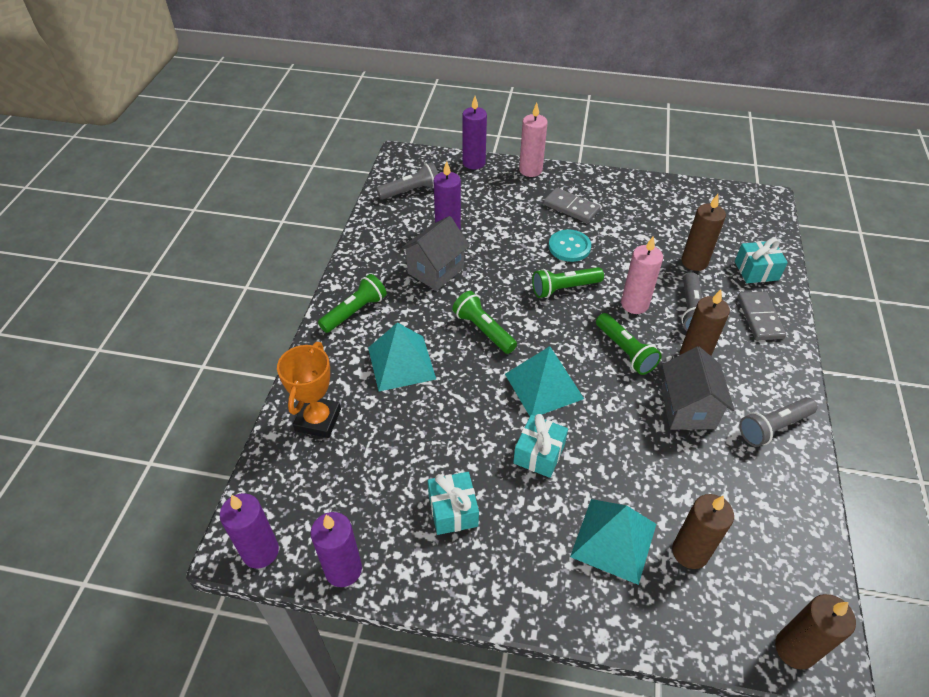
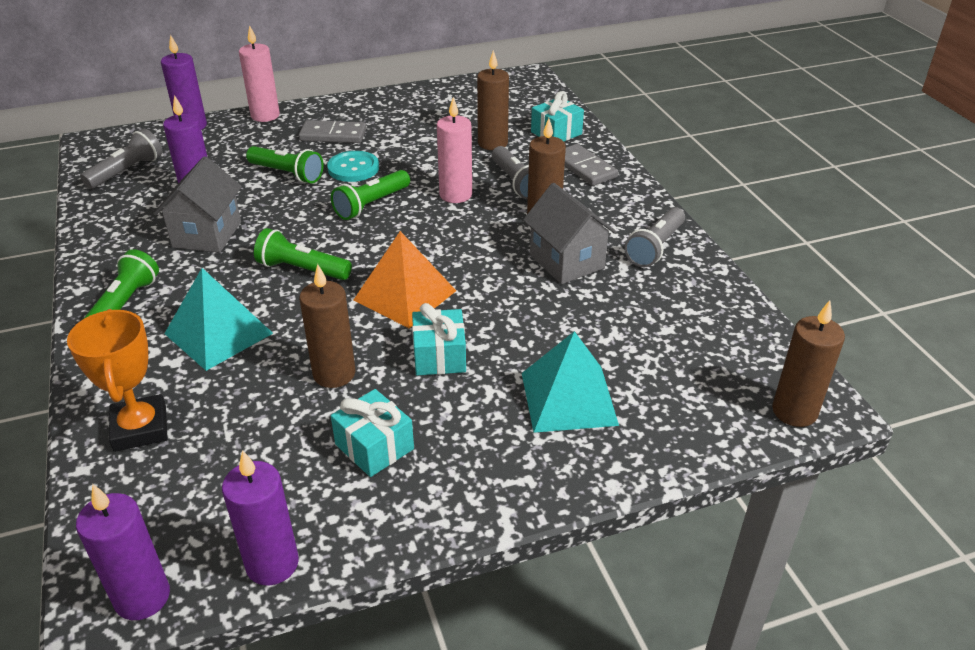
camera: 30 degrees left, 10 degrees down
(544, 386) = (405, 295): turquoise pyramid -> orange pyramid
(625, 351) = (472, 236): green flashlight -> green flashlight (287, 174)
(690, 552) = (649, 376): brown candle -> brown candle (334, 374)

